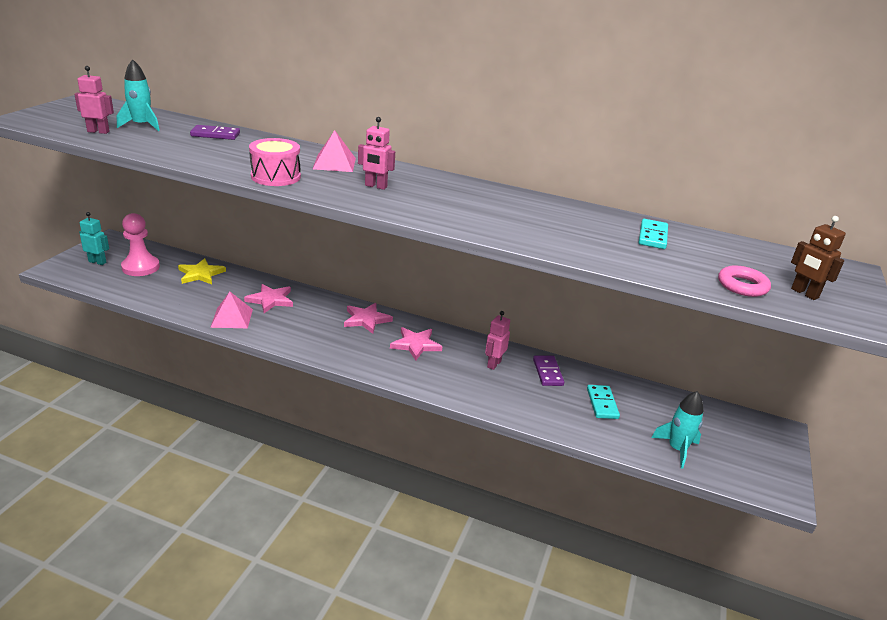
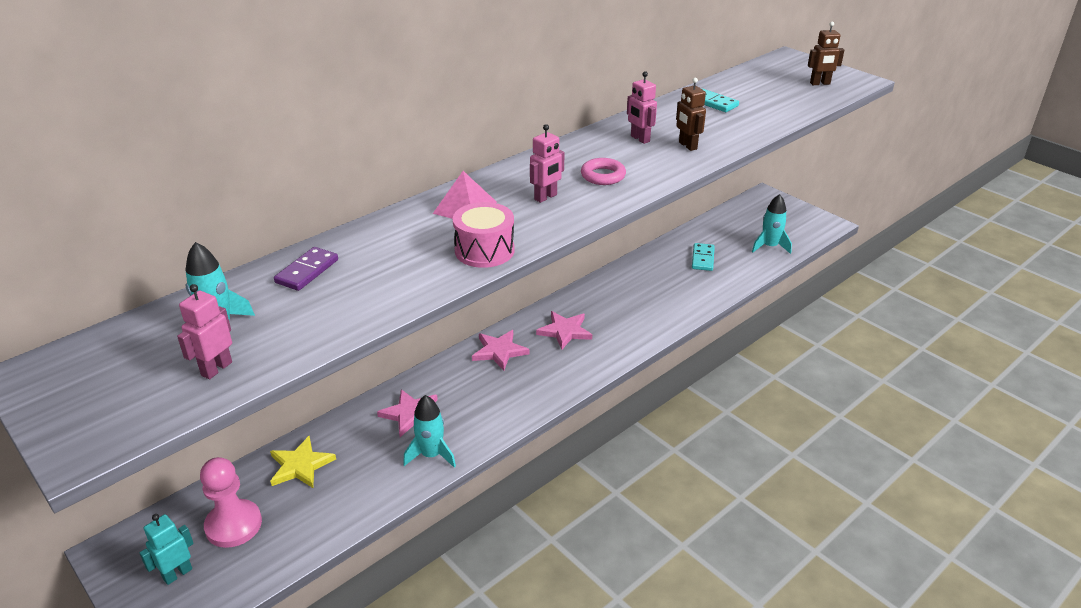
camera: 60 degrees left, 5 degrees up
(232, 318) = (431, 455): pink pyramid -> turquoise rocket
(494, 364) = (621, 294): pink robot -> pink robot (640, 139)
(537, 232) = (687, 146): none -> brown robot
(548, 372) = (648, 270): purple domino -> none
(602, 403) = (702, 258): turquoise domino -> turquoise domino turned 75 degrees clockwise
(742, 286) = (804, 99): pink ring -> pink ring (603, 176)

